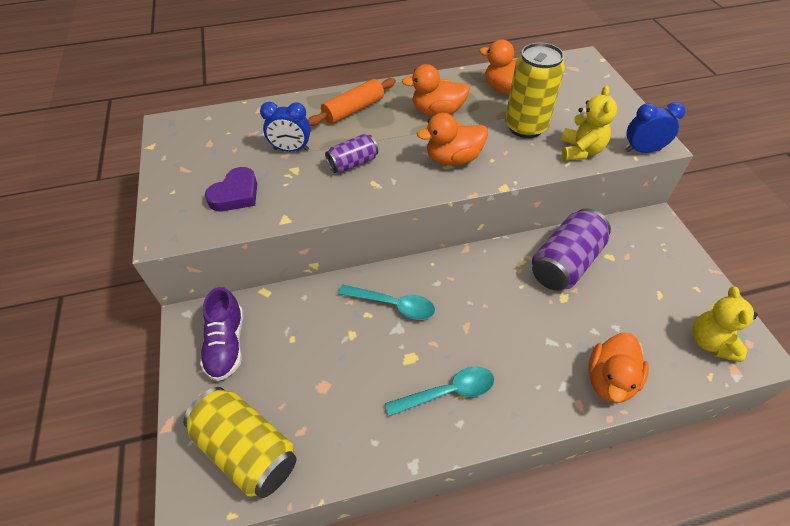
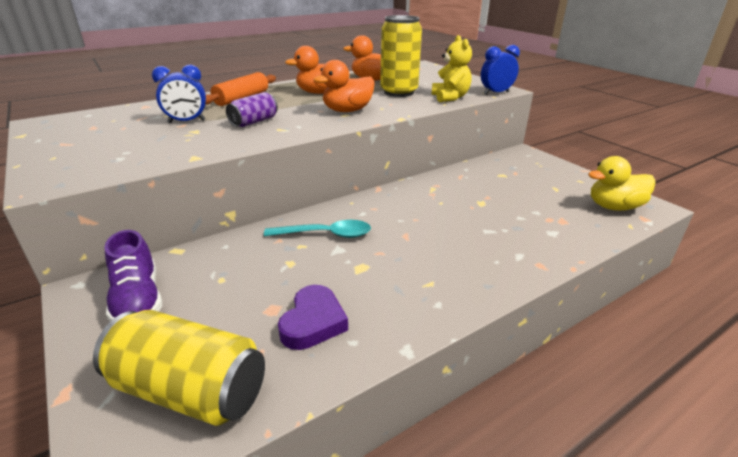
camera: 20 degrees left, 20 degrees down
(236, 194) = (132, 150): purple heart -> purple heart (313, 322)
(447, 392) = (412, 284): turquoise spoon -> none
(565, 263) = (469, 184): purple can -> none
(610, 380) = (555, 244): orange duck -> none
(710, 342) = (614, 207): yellow teddy bear -> yellow duck

